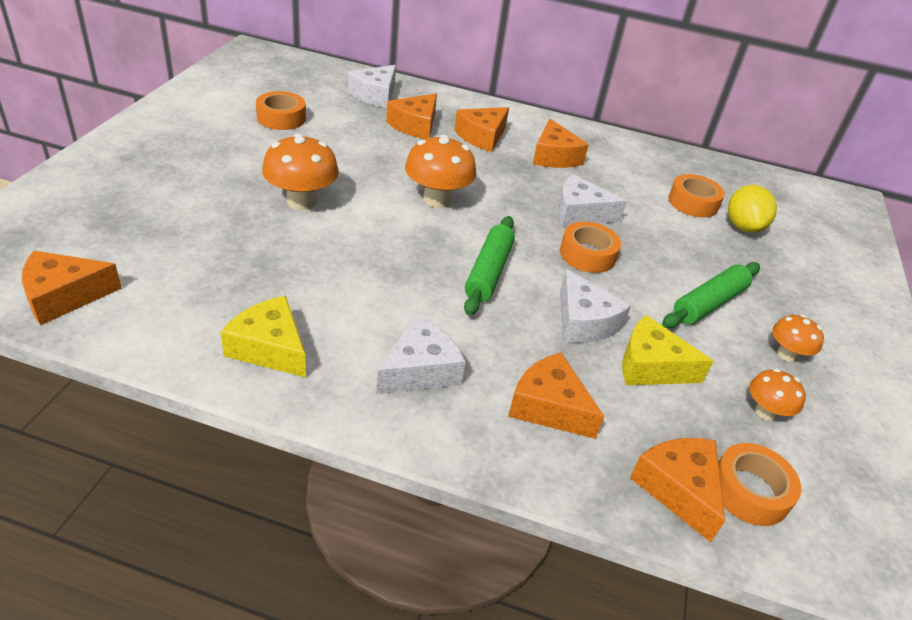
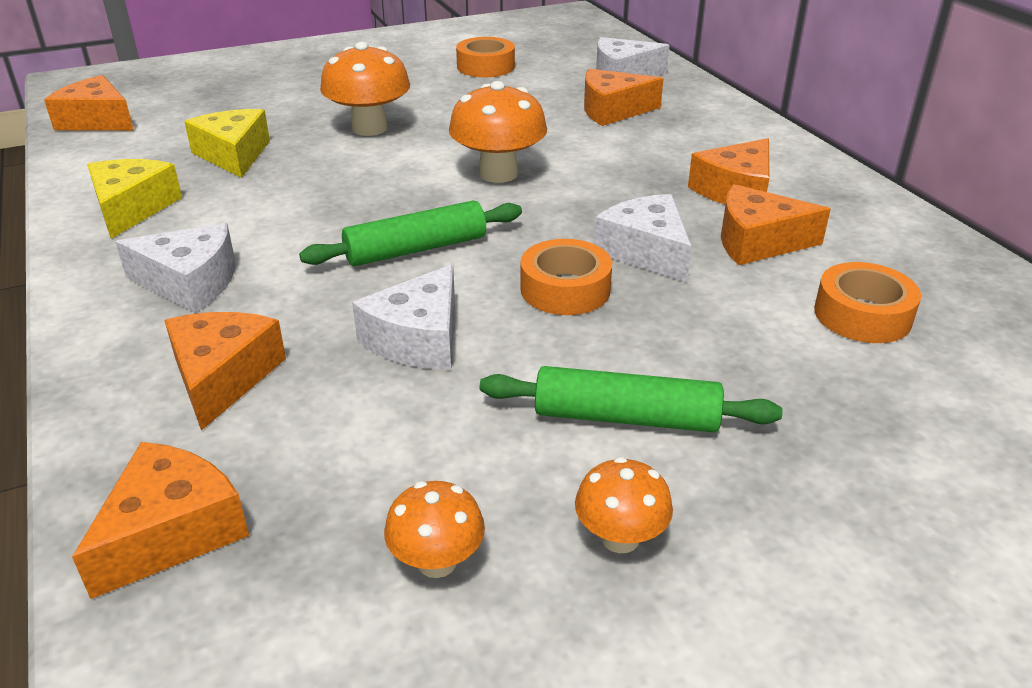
camera: 55 degrees right, 5 degrees down
(482, 137) = (675, 143): orange cheese -> orange cheese (757, 242)
(651, 366) = (400, 420): yellow cheese -> yellow cheese (233, 155)
(743, 227) = (898, 379): yellow lemon -> none
(749, 491) = (232, 604): orange tape -> none

